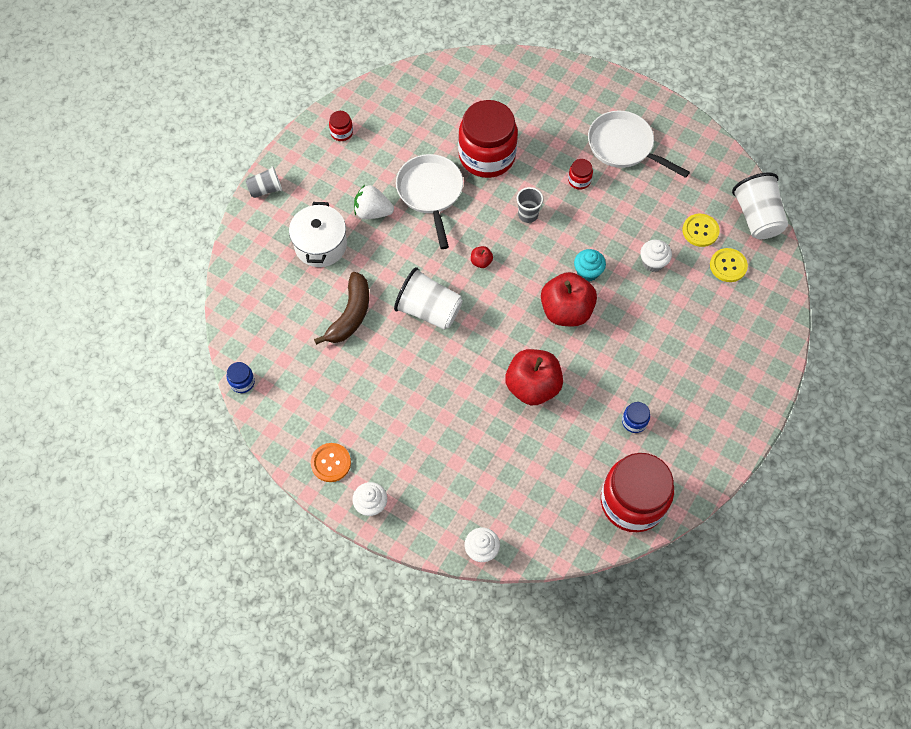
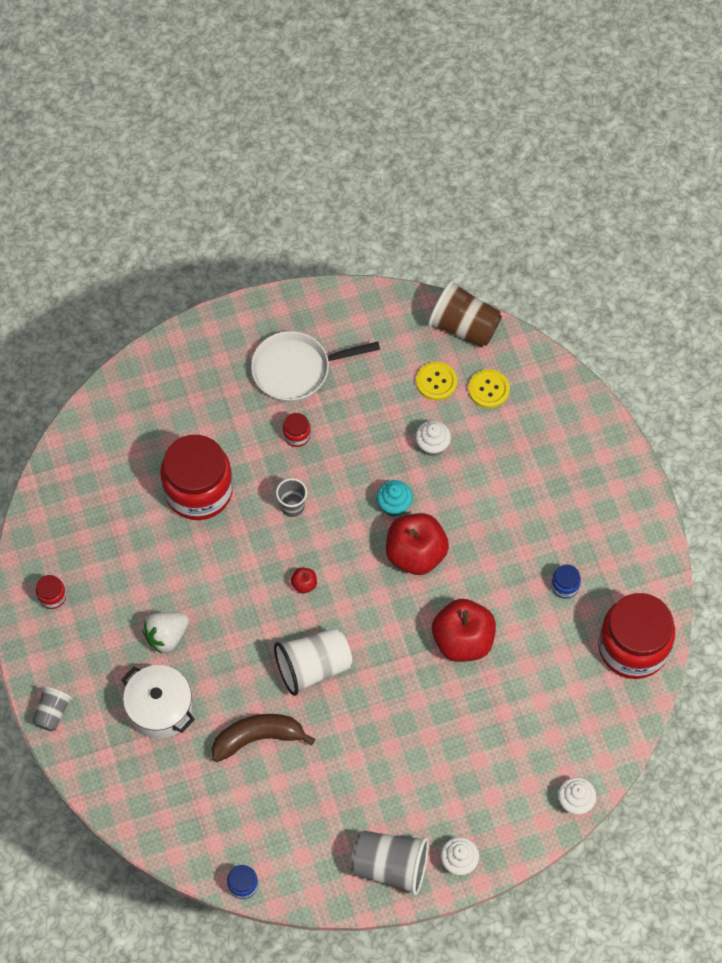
camera: 50 degrees left, 0 degrees up
(331, 463) = (390, 866): orange button -> grey cup
(350, 315) = (257, 738): brown banana -> brown banana turned 75 degrees counterclockwise
(430, 193) = (193, 570): white pan -> none
(756, 217) = (463, 326): white cup -> brown cup

